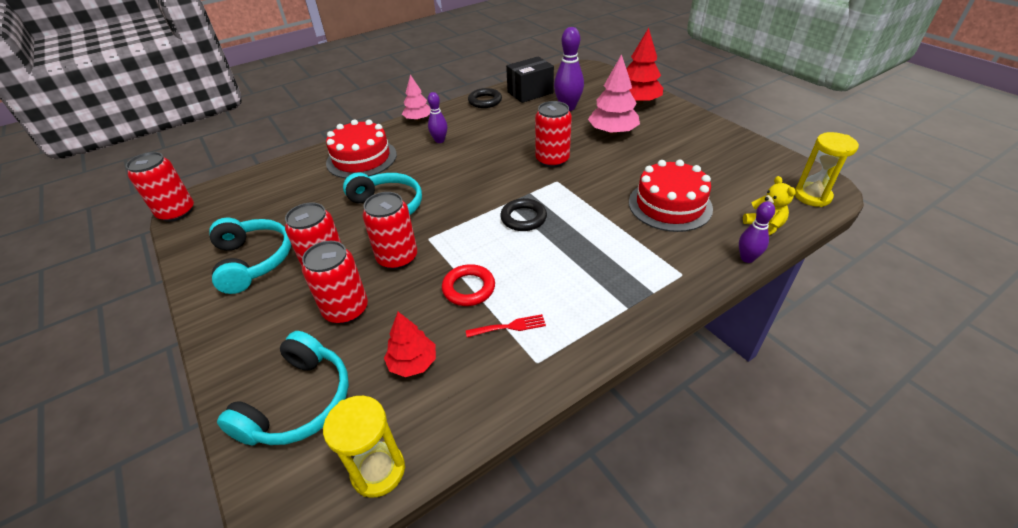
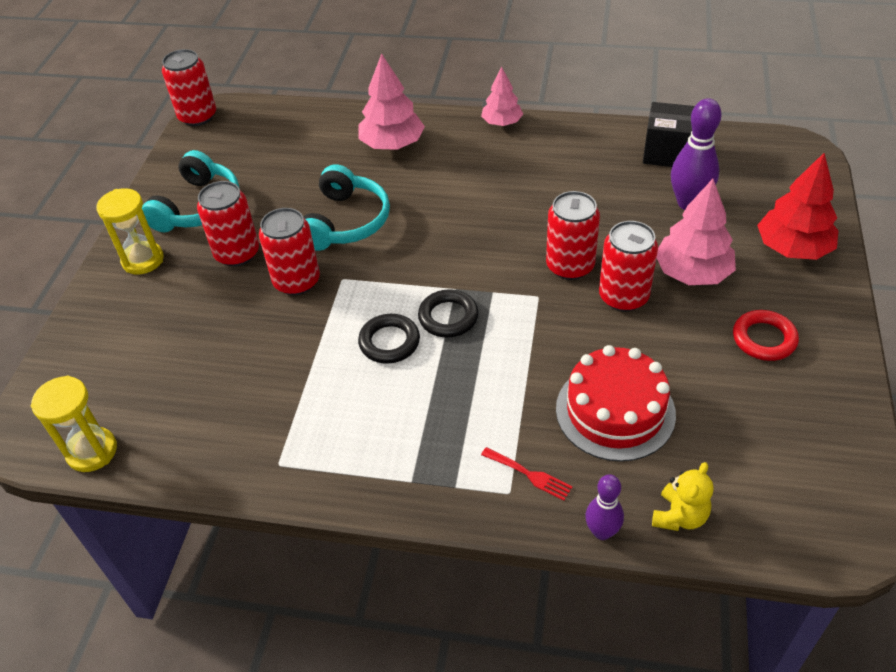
camera: 45 degrees right, 5 degrees up
(299, 402) = (103, 359): turquoise headphones -> none
(346, 310) = (209, 304): red can -> red can (623, 297)
(361, 158) = (392, 144): red cake -> pink tree
(413, 363) = (199, 389): red tree -> none
(439, 140) = (488, 166): purple bowling pin -> none
(468, 288) = (313, 355): red ring -> red ring (764, 339)
(485, 101) = (603, 137): black ring -> black ring (389, 342)
(509, 326) = (298, 416): red fork -> red fork (529, 474)
(812, 196) = (810, 530): yellow hourglass -> yellow hourglass (143, 260)

